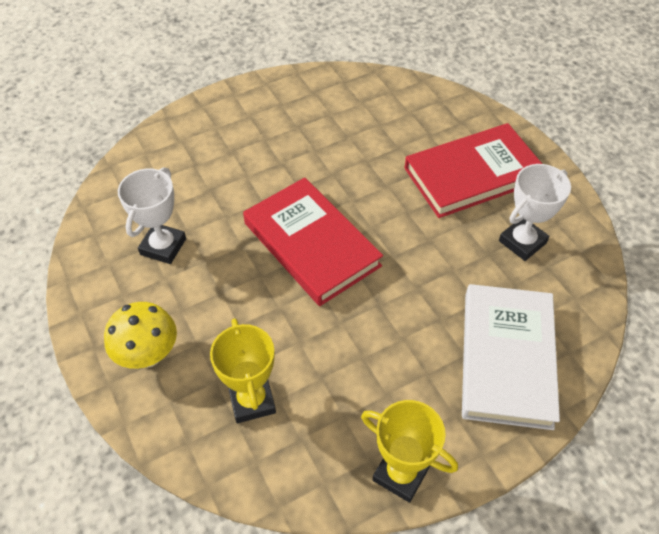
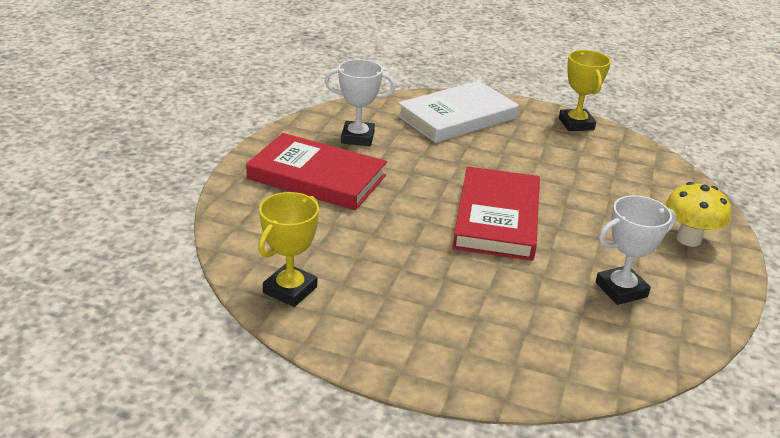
camera: 135 degrees left, 20 degrees down
(252, 400) = (632, 184): yellow trophy -> yellow trophy (290, 290)

